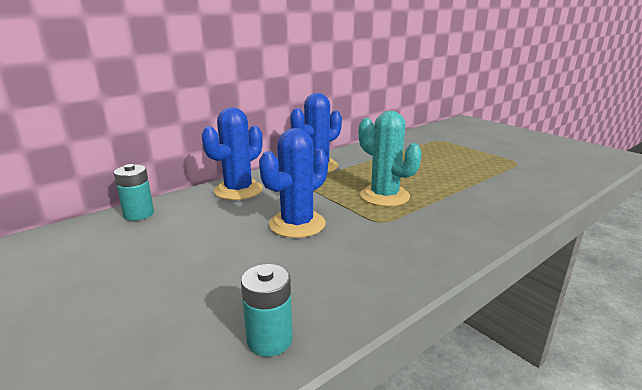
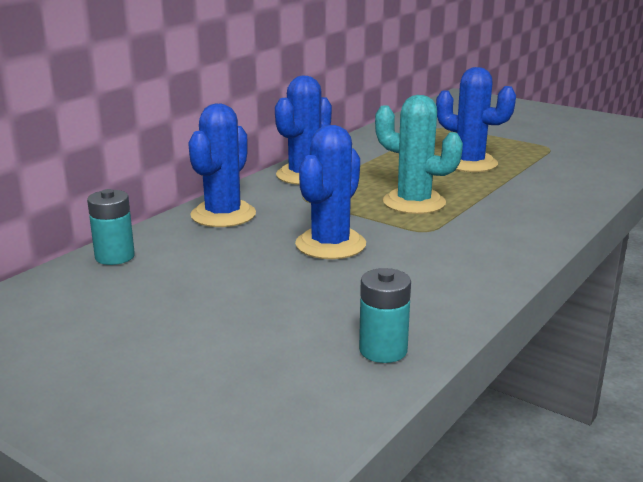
camera: 15 degrees left, 0 degrees up
(446, 169) = (469, 163): none -> blue cactus

